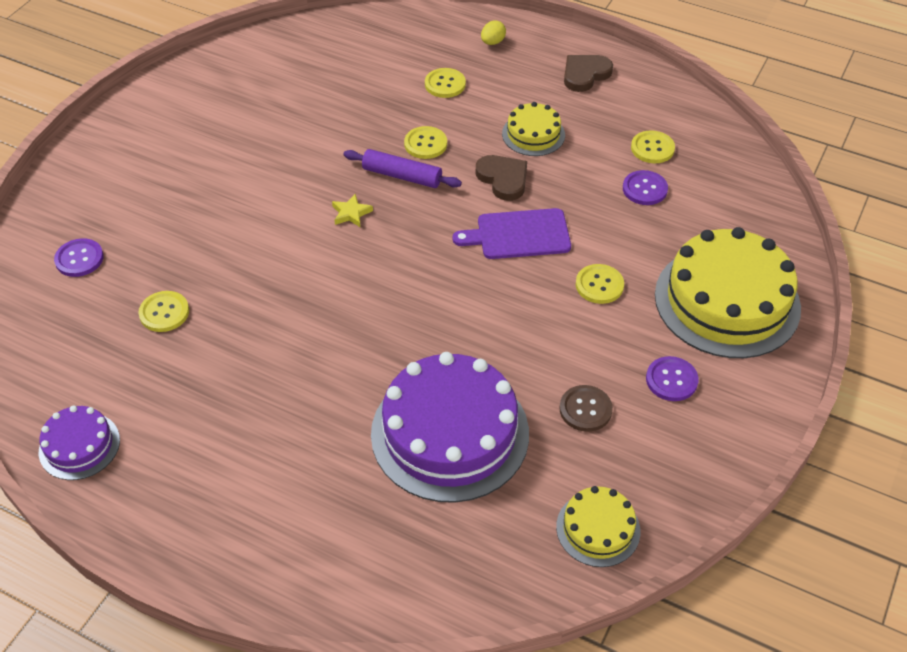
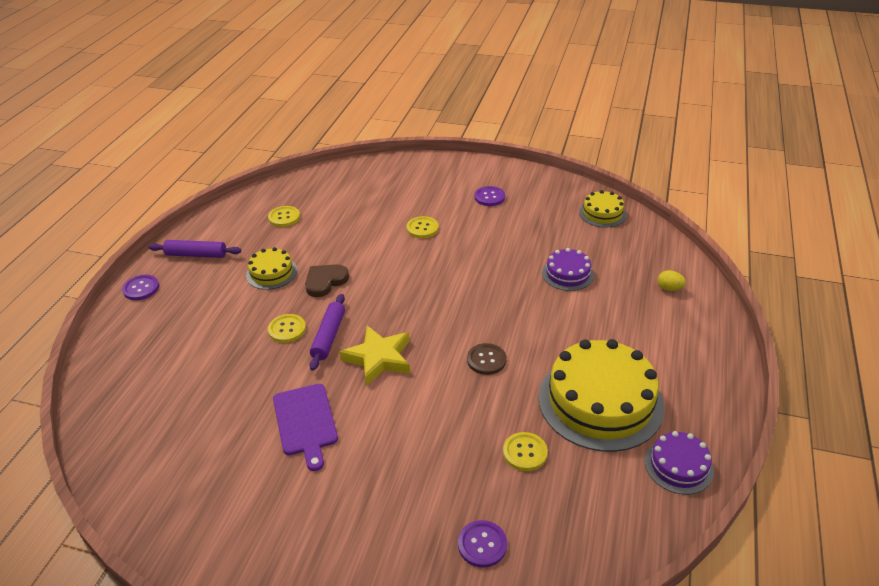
camera: 100 degrees left, 10 degrees down
(351, 213) = (378, 358): yellow star -> yellow star, size x2.03
(445, 84) = (205, 330): yellow button -> none
(450, 433) = (567, 274): purple cake -> purple cake, size x0.50
(492, 42) = (145, 310): yellow egg -> yellow egg (669, 288)
(519, 234) = (383, 267): purple cutting board -> purple cutting board (305, 422)
(585, 74) = (196, 255): brown heart -> purple rolling pin
(585, 409) = (524, 224): brown button -> brown button (486, 360)
(644, 189) = (327, 217): purple button -> purple button (141, 288)
(727, 301) = (421, 182): yellow cake -> yellow cake (600, 401)

